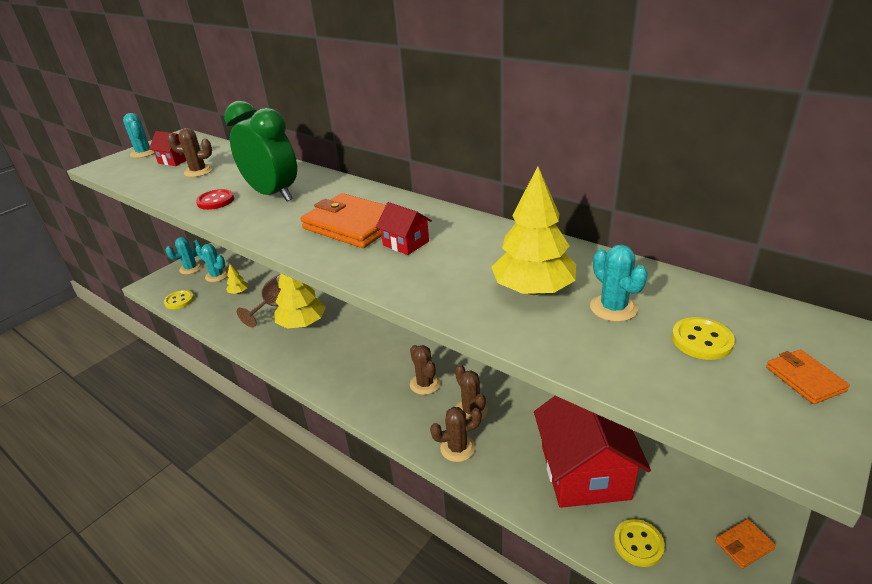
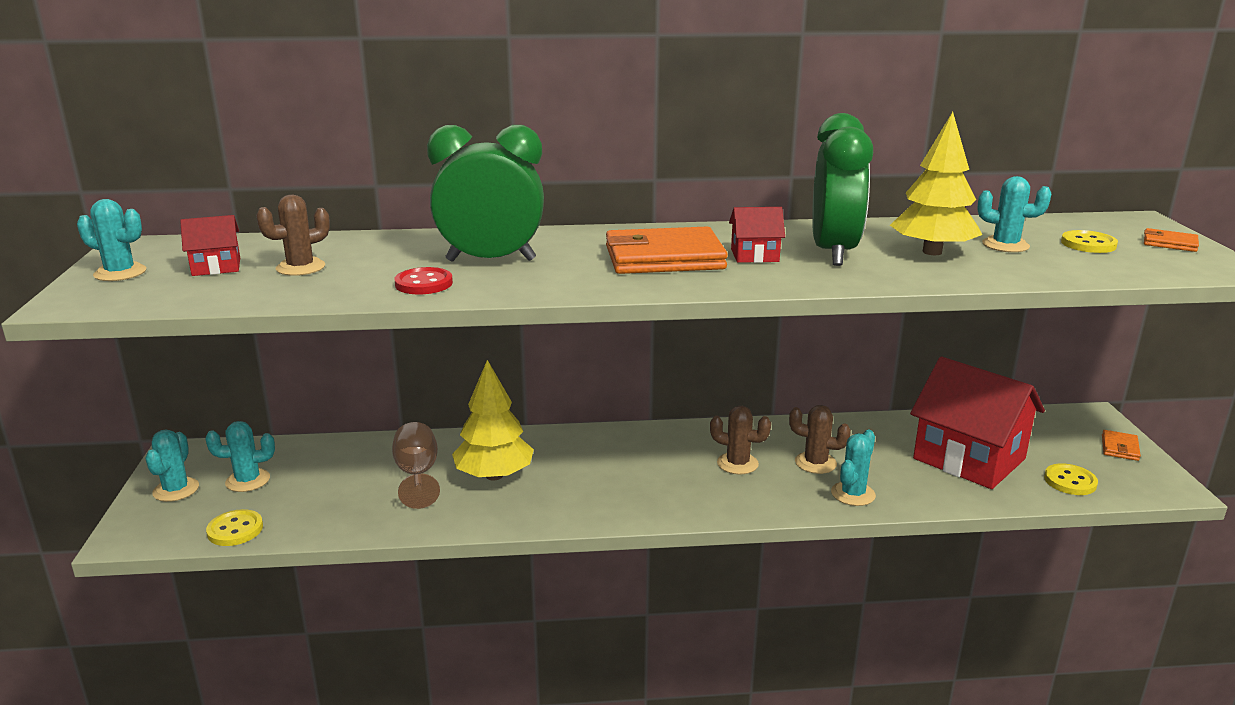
camera: 45 degrees left, 10 degrees down
(239, 292) = (327, 483): yellow tree -> none
(457, 448) = (853, 494): brown cactus -> turquoise cactus
(460, 261) = (833, 253): none -> green clock

